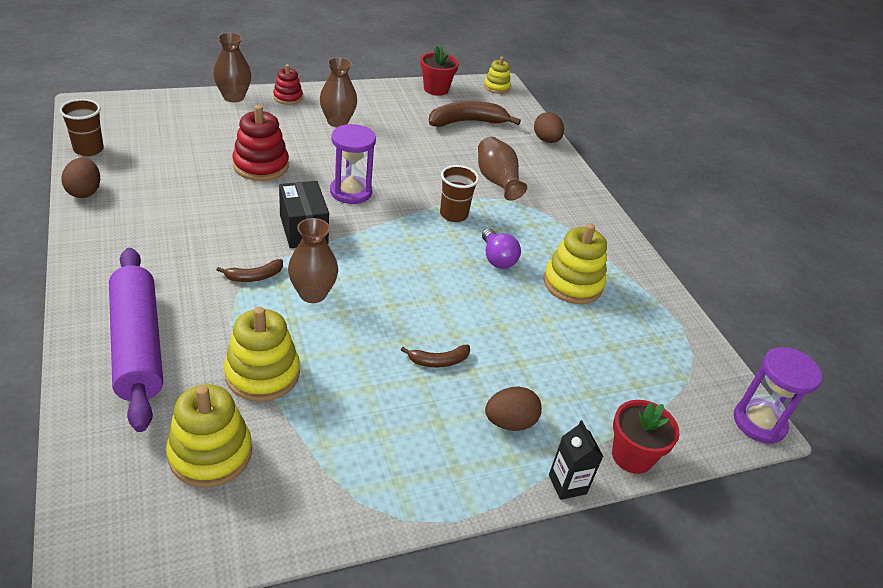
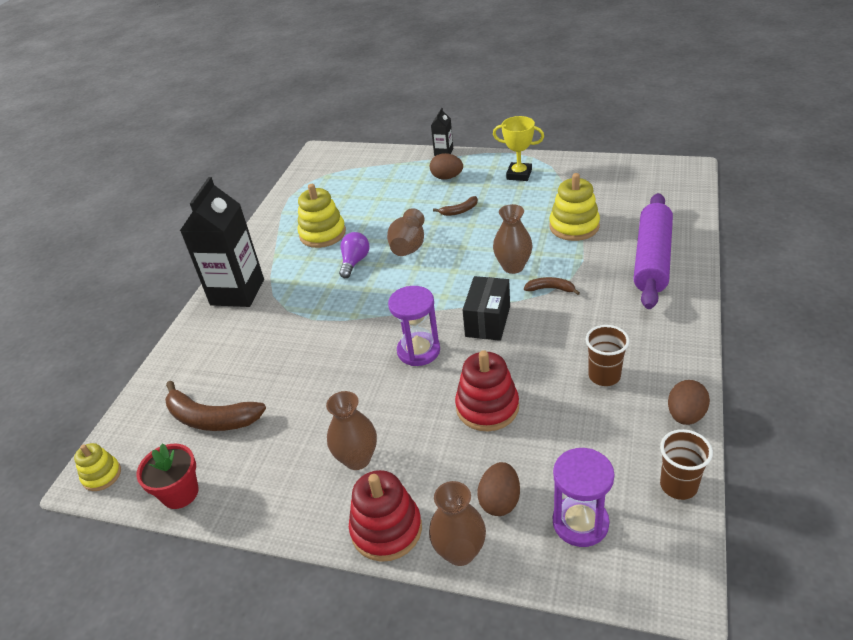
camera: 135 degrees left, 0 degrees up
(210, 453) = (620, 197): yellow stacking toy -> none
(288, 97) = (386, 529): red stacking toy -> red stacking toy, size x1.66
(401, 462) = (519, 174): none -> yellow trophy
(439, 361) = (459, 211): brown banana -> brown banana turned 135 degrees clockwise
(453, 215) = (349, 306): brown cup -> brown cup (604, 376)
(497, 181) = (273, 330): brown vase -> brown vase (408, 247)
(546, 140) = (163, 369): brown egg -> brown egg (500, 501)
(574, 204) = (237, 292): none -> black carton
(632, 456) = (399, 154): red flower pot -> none
(759, 422) = (317, 152): purple hourglass -> purple hourglass (580, 523)

